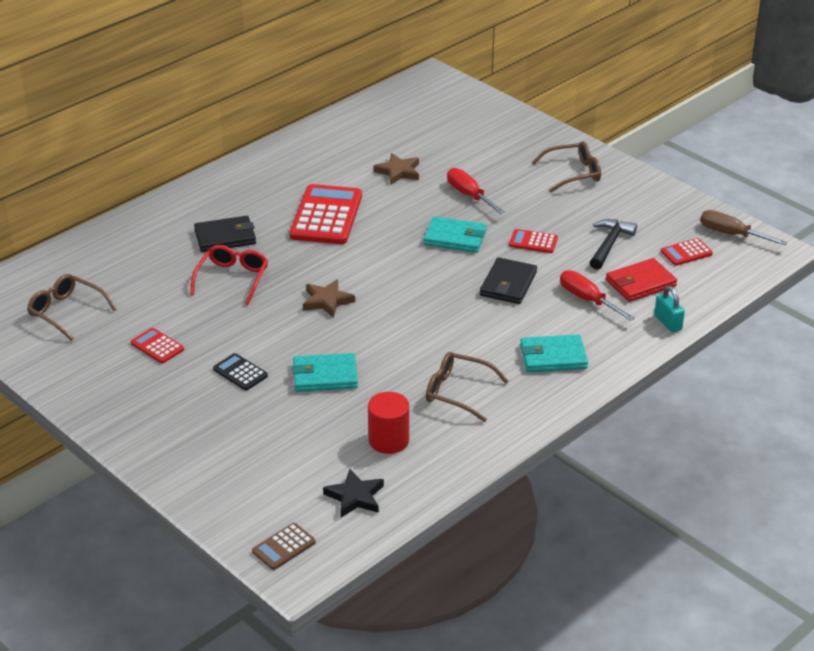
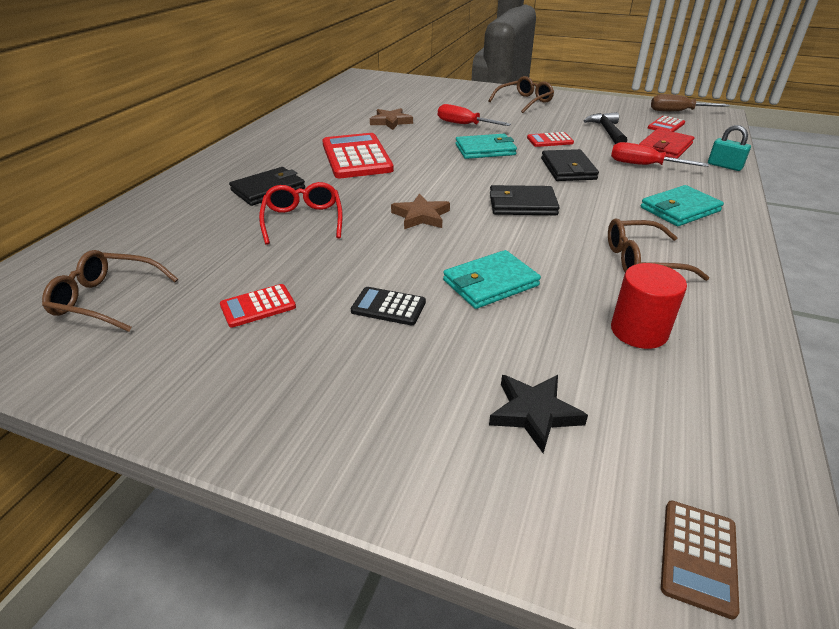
camera: 25 degrees left, 0 degrees up
(157, 346) = (258, 306): red calculator -> red calculator turned 45 degrees counterclockwise
(355, 497) = (691, 420): black star -> black star (534, 413)
(422, 313) = (522, 204): none -> black wallet

